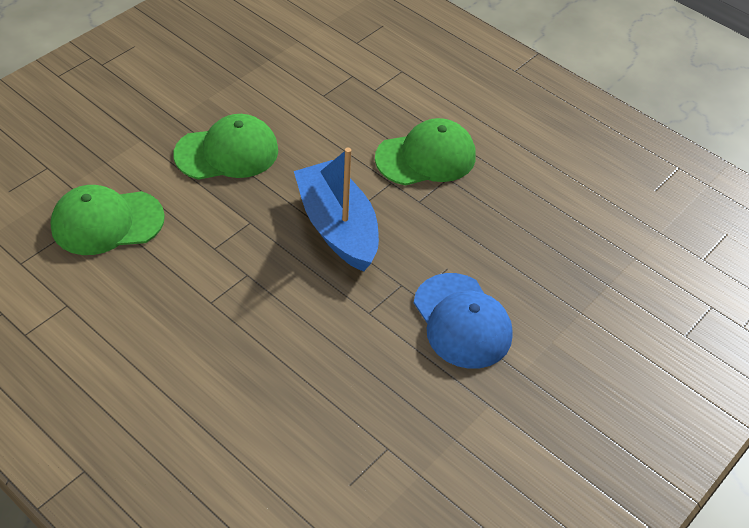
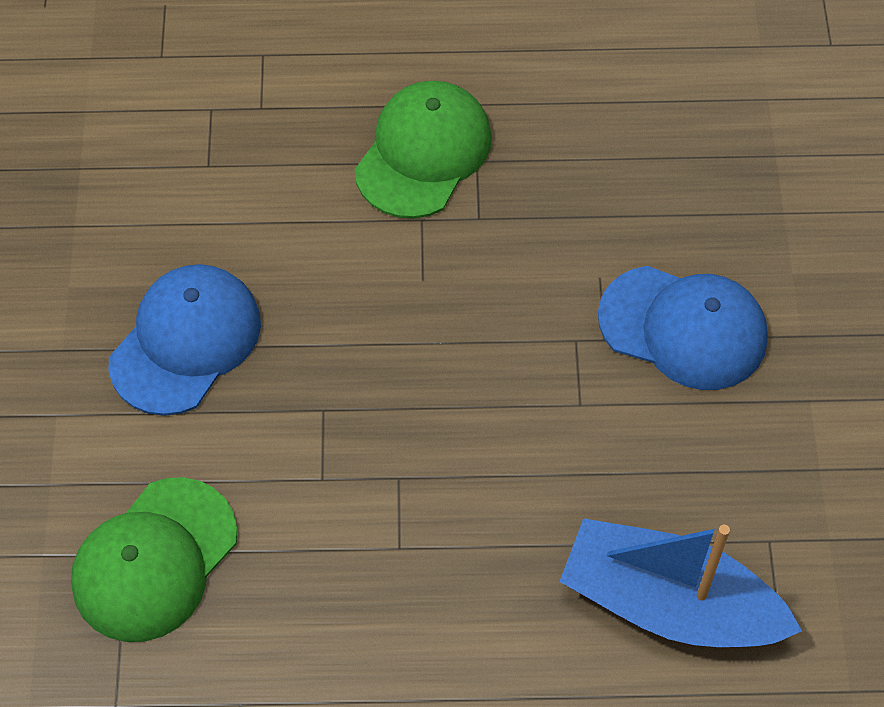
camera: 40 degrees left, 10 degrees up
(227, 152) = (186, 342): green cap -> blue cap
(337, 227) = (428, 329): blue boat -> blue boat (669, 604)

